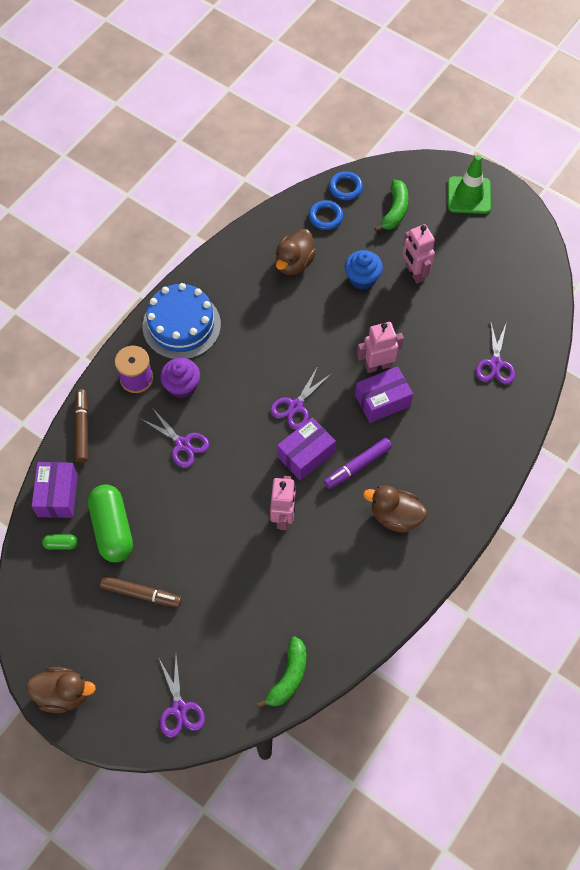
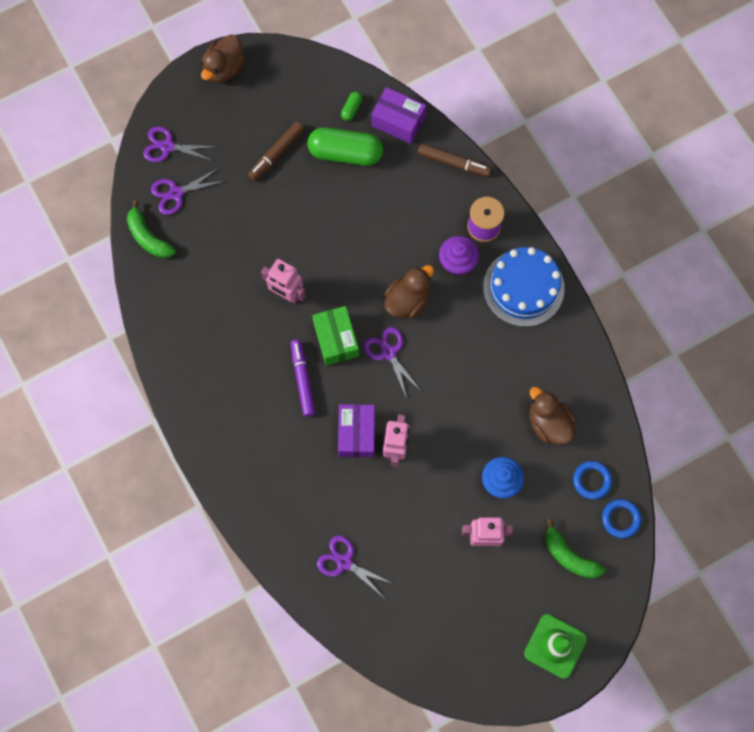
camera: 115 degrees right, 10 degrees up
(182, 444) = (398, 239): purple scissors -> purple scissors (176, 193)
(306, 454) = (336, 339): purple box -> green box
(395, 516) = (239, 388): brown duck -> brown duck (407, 300)

